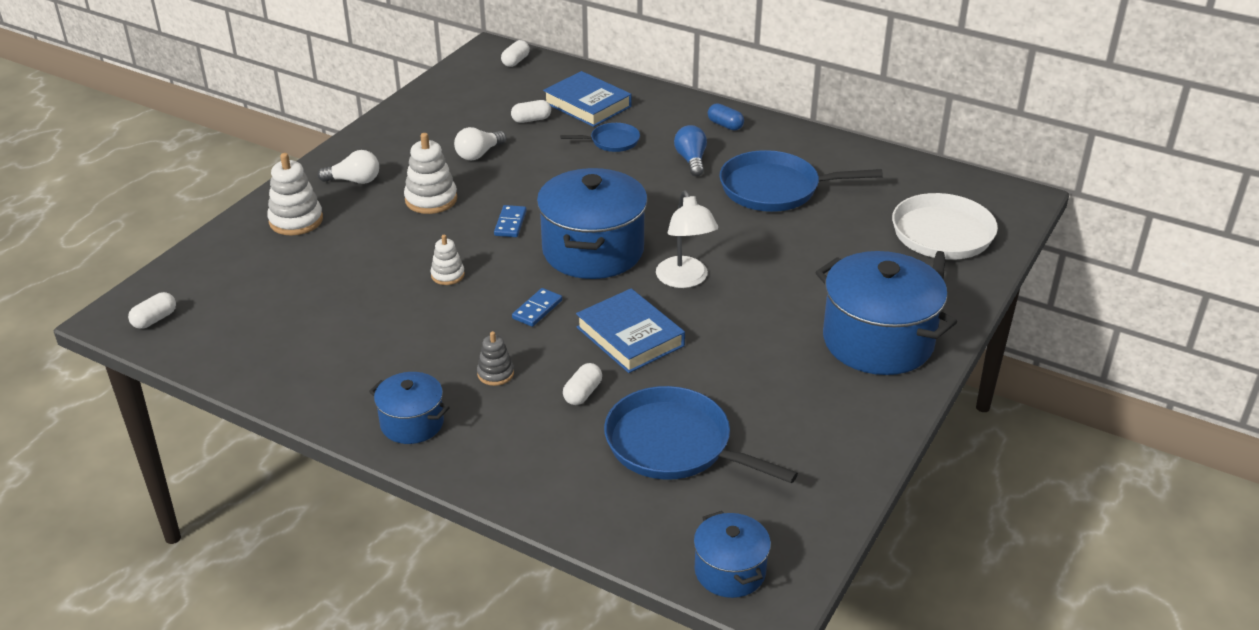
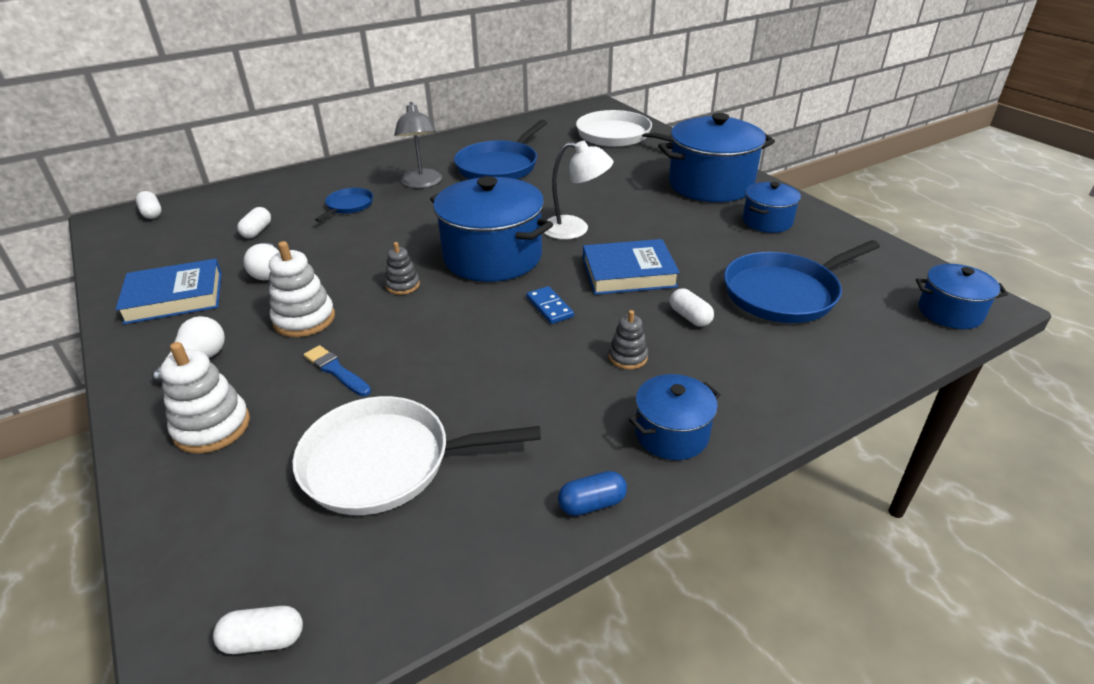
camera: 60 degrees left, 0 degrees up
(155, 319) = (264, 640): white capsule -> white capsule turned 75 degrees counterclockwise
(305, 302) = (384, 462): none -> white pan
(382, 241) = (336, 371): none -> blue brush
(448, 275) = (444, 343): white stacking toy -> none
(510, 223) = (403, 285): blue domino -> grey stacking toy
(587, 104) = (278, 201): blue book -> blue book (174, 297)
(691, 160) = (422, 183): blue light bulb -> grey lamp
(725, 125) = (395, 160): blue capsule -> blue capsule (592, 504)
(823, 403) = (767, 221): none -> blue pot

